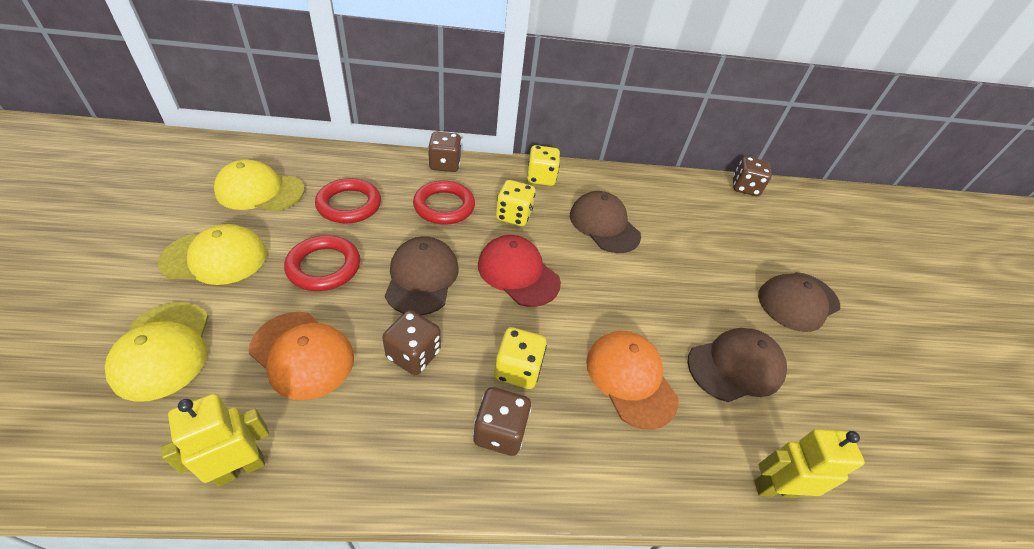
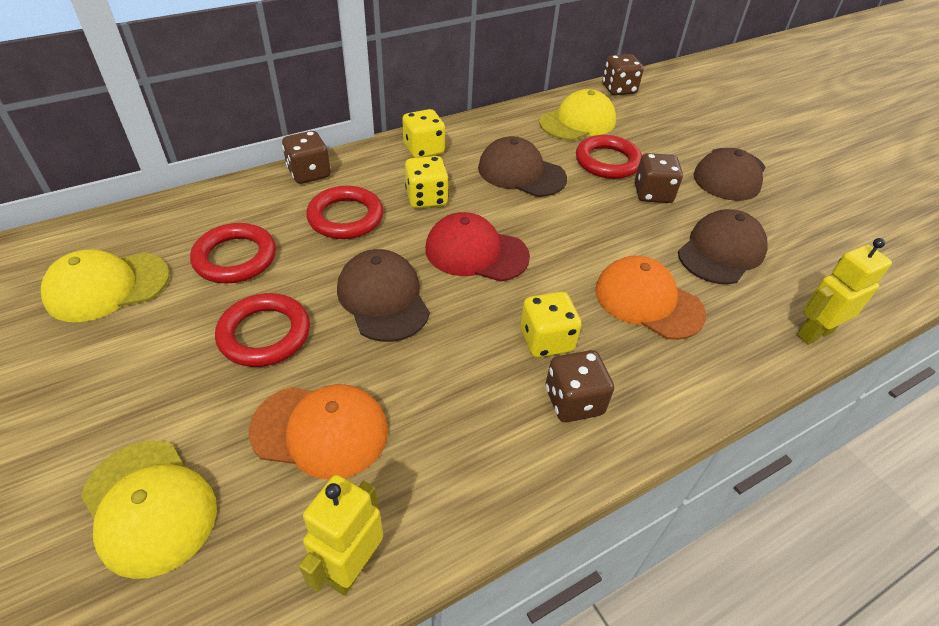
camera: 25 degrees left, 0 degrees up
(215, 258) = (120, 382): yellow cap -> yellow cap (578, 122)
(413, 354) = (437, 374): brown dice -> brown dice (652, 194)
(686, 244) = (607, 162): none -> red ring

